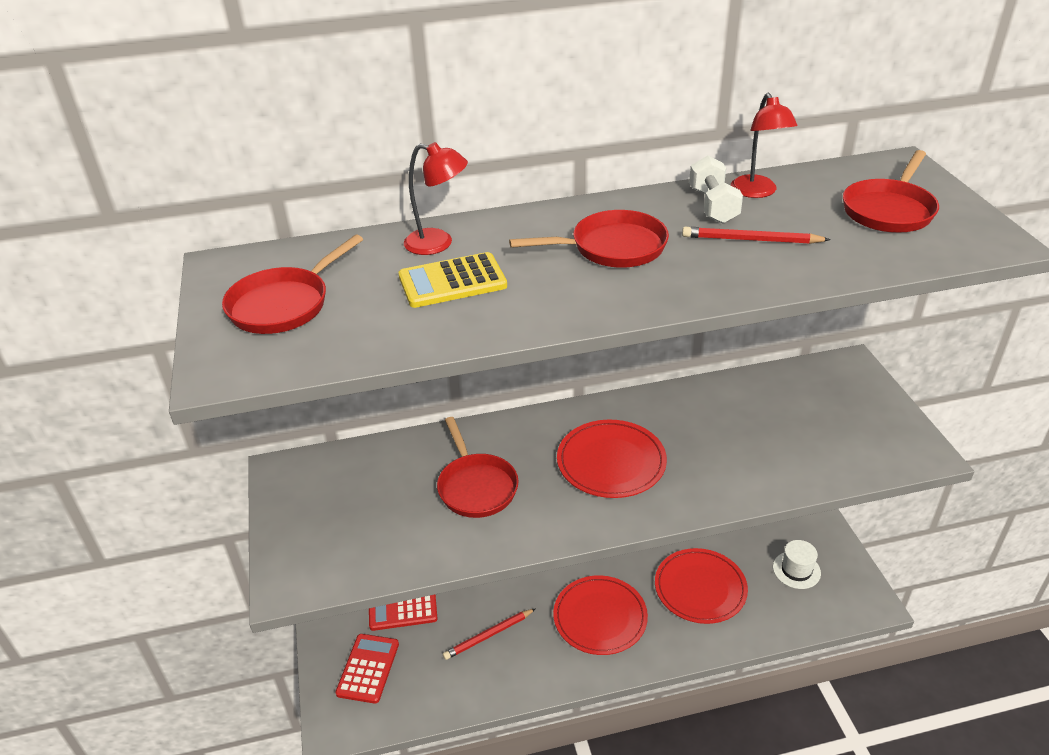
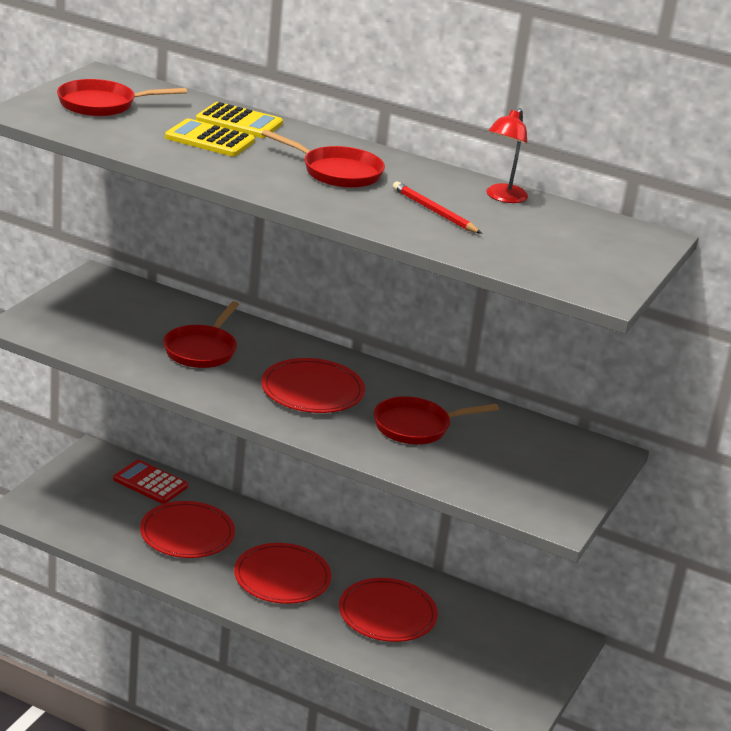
camera: 35 degrees right, 10 degrees down
(368, 668) = (83, 497): red calculator -> none
(438, 243) = (239, 122): red lamp -> yellow calculator
(488, 635) = (187, 534): red pencil -> red plate
(713, 206) = (453, 188): white dumbbell -> none
(796, 570) = (487, 657): white hat -> none
(889, 210) = (571, 247): red pan -> red pan (416, 426)

